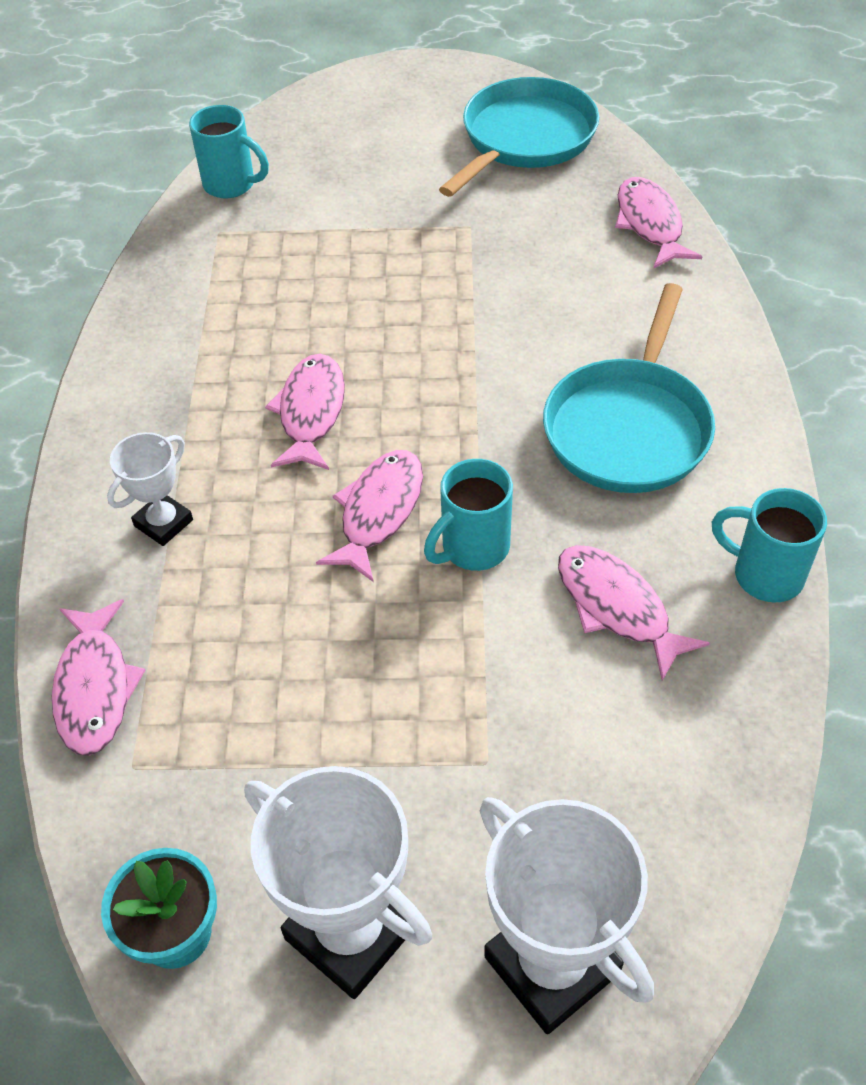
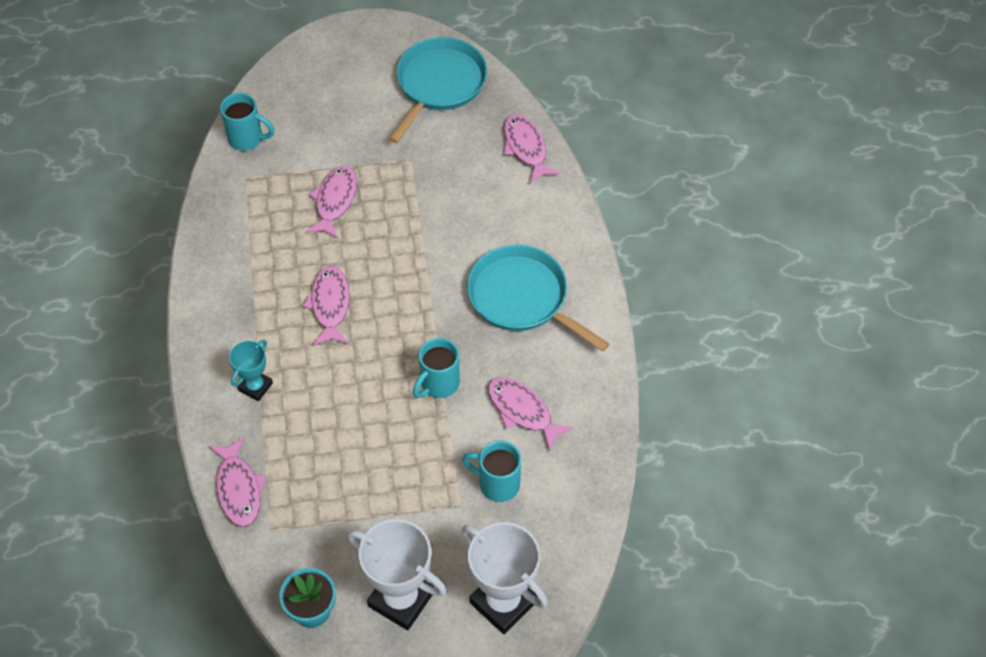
camera: 10 degrees left, 5 degrees up
(163, 523) = (255, 387): white trophy -> turquoise trophy
(378, 512) = (381, 367): pink fish -> pink fish (335, 201)
(629, 428) = (522, 298): turquoise pan -> turquoise pan turned 120 degrees clockwise
(764, 574) = (603, 383): turquoise mug -> turquoise mug (497, 484)

